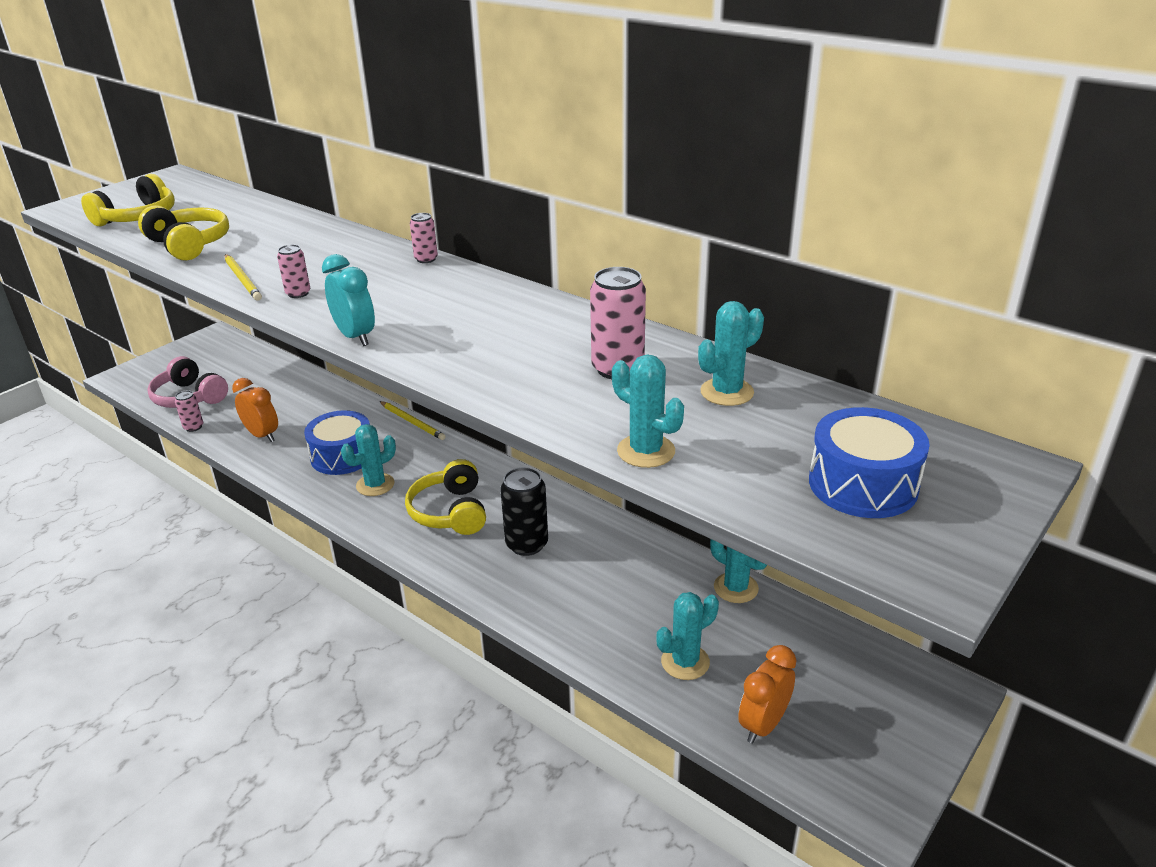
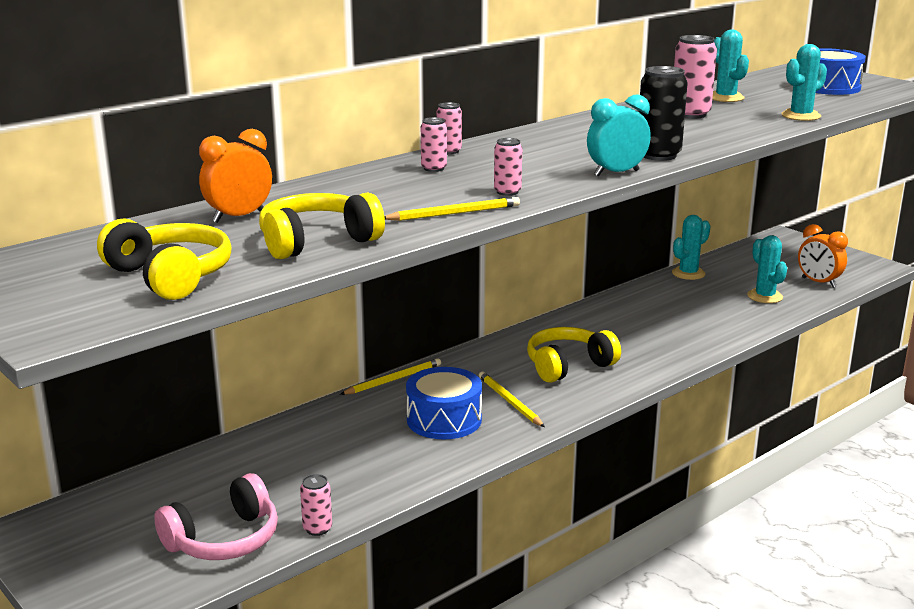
camera: 80 degrees left, 10 degrees down
(262, 435) = (370, 473): orange clock -> orange clock (239, 217)
(370, 259) = (434, 168): none -> pink can
(375, 485) = (509, 401): turquoise cactus -> yellow pencil
(450, 512) = (568, 366): yellow headphones -> yellow headphones turned 150 degrees clockwise
(526, 544) = (624, 337): black can -> black can (658, 155)

